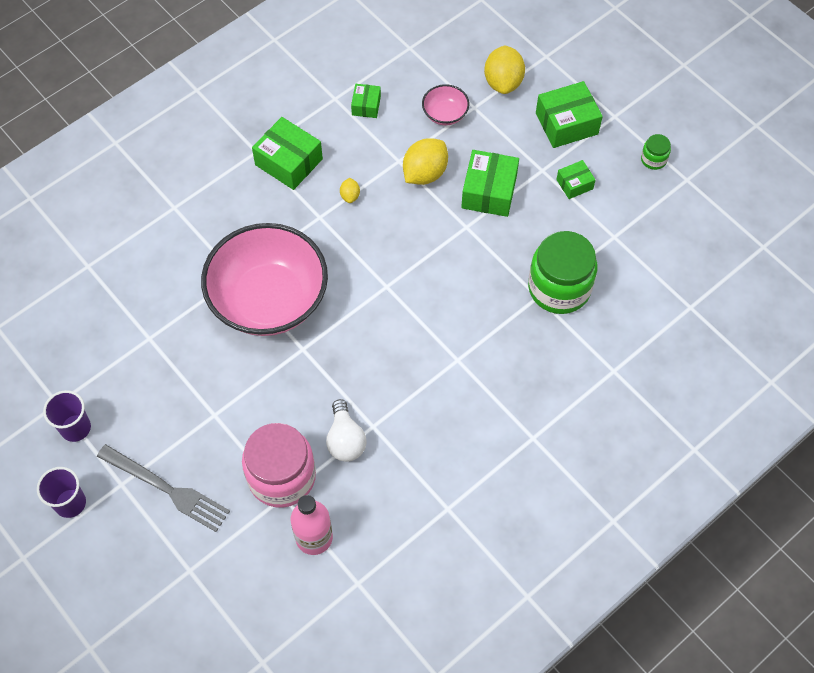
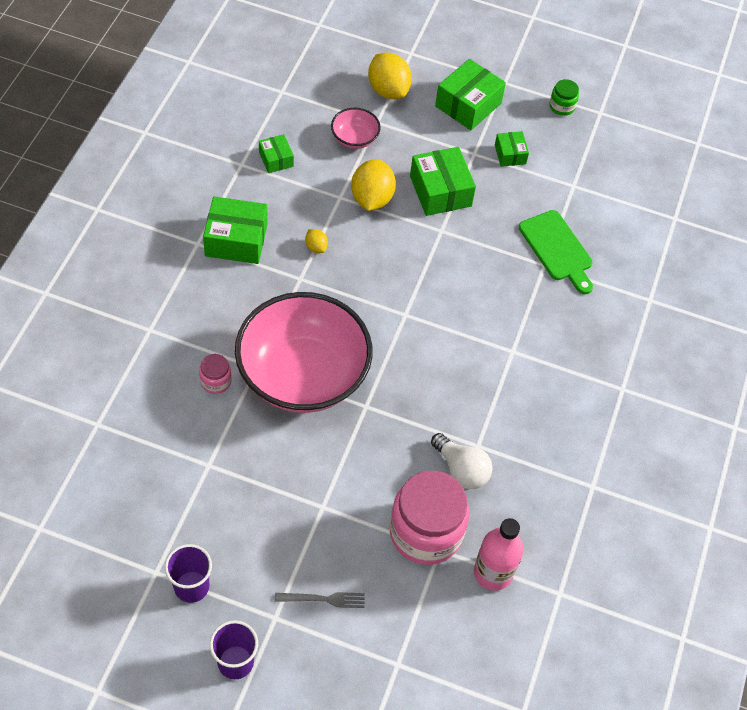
camera: 35 degrees left, 5 degrees down
(167, 489) = (323, 599): grey fork -> grey fork, size x0.54
(197, 273) = (216, 381): none -> pink jar
(559, 288) = (557, 249): green jar -> green cutting board
(574, 184) = (510, 154): green box -> green box turned 45 degrees counterclockwise

